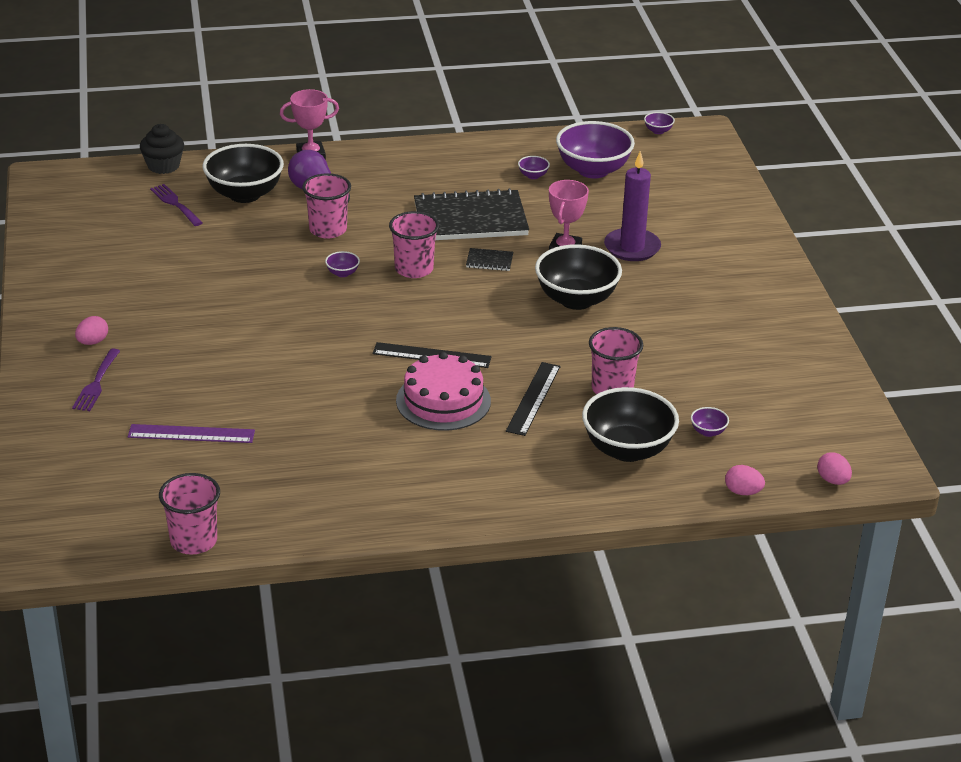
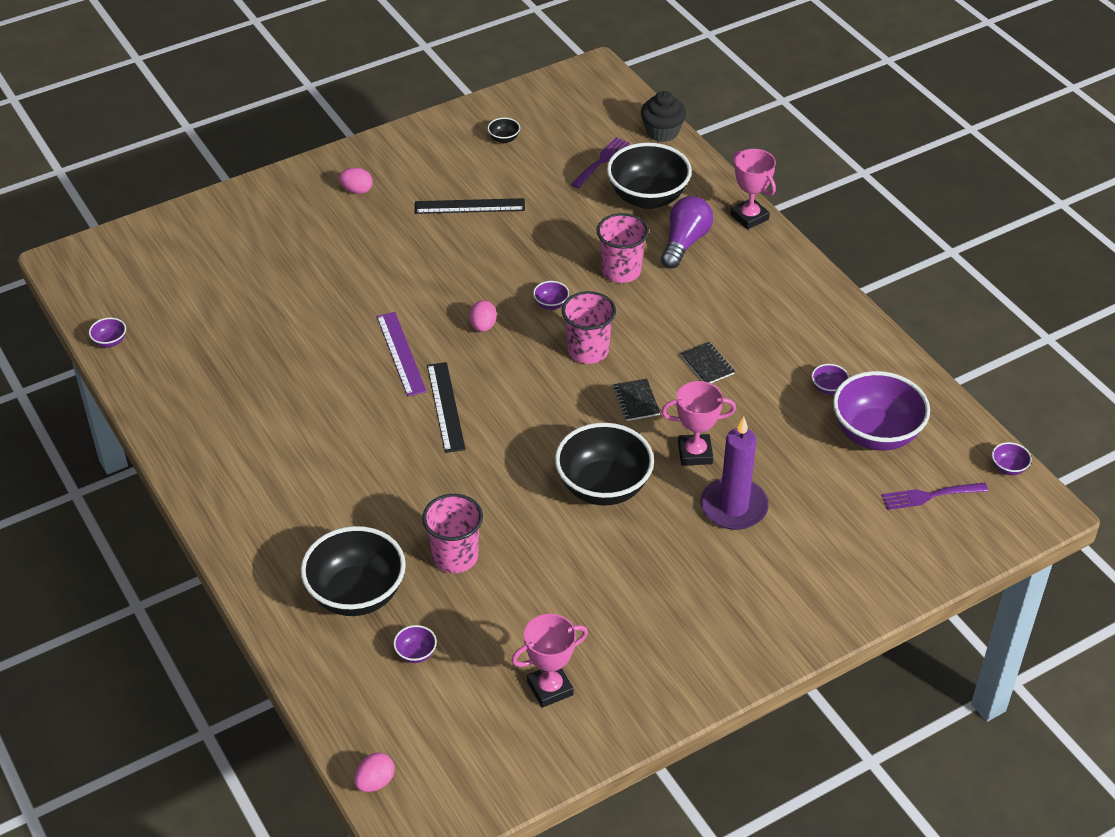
camera: 70 degrees right, 10 degrees up
(95, 245) = (504, 139): none -> black bowl
(96, 383) = (299, 213): purple fork -> purple fork (930, 496)
(191, 434) = (253, 291): purple ruler -> purple ruler (401, 353)
(194, 541) = (110, 341): pink cup -> purple bowl
(443, 401) = (375, 436): pink cake -> none
(470, 219) = (707, 365): black notebook -> black notebook, size x0.40
(533, 398) = (410, 500): black ruler -> black ruler (469, 206)
(743, 492) = (323, 706): pink egg -> pink egg (483, 326)
(773, 374) = (550, 688): none -> pink trophy

